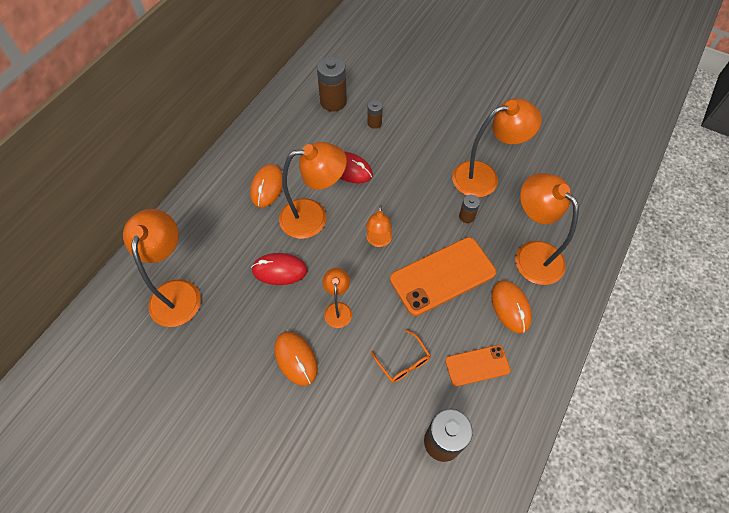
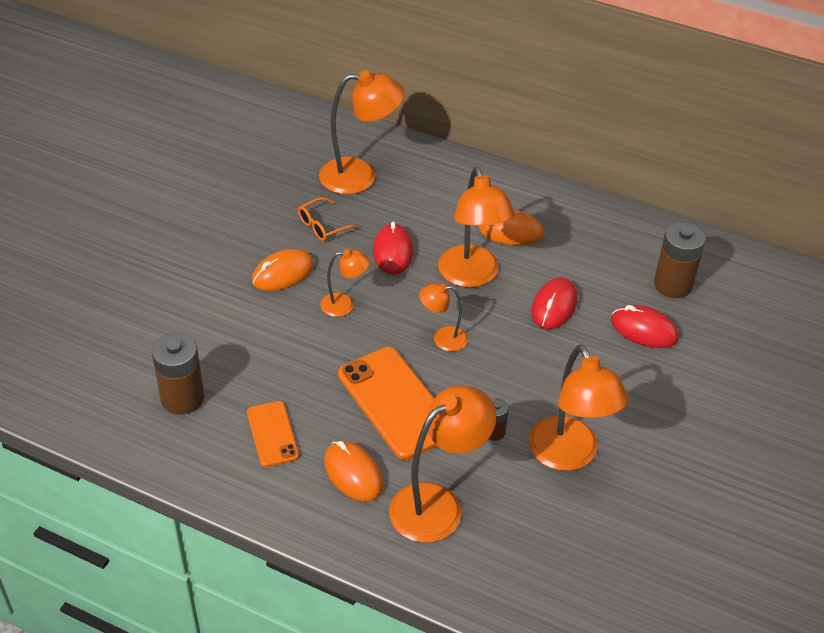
camera: 85 degrees right, 15 degrees down
(374, 123) = (644, 330): brown battery -> red mouse
(403, 362) = (278, 364): orange glasses -> orange glasses (323, 226)
(510, 307) = (353, 473): orange mouse -> orange mouse turned 75 degrees clockwise

